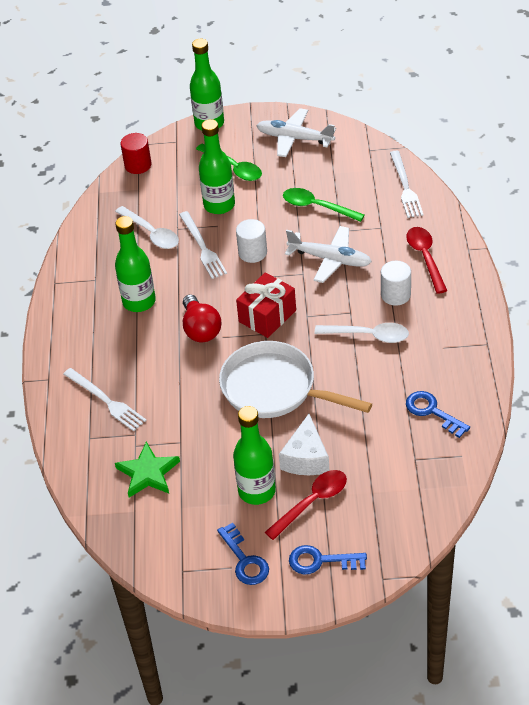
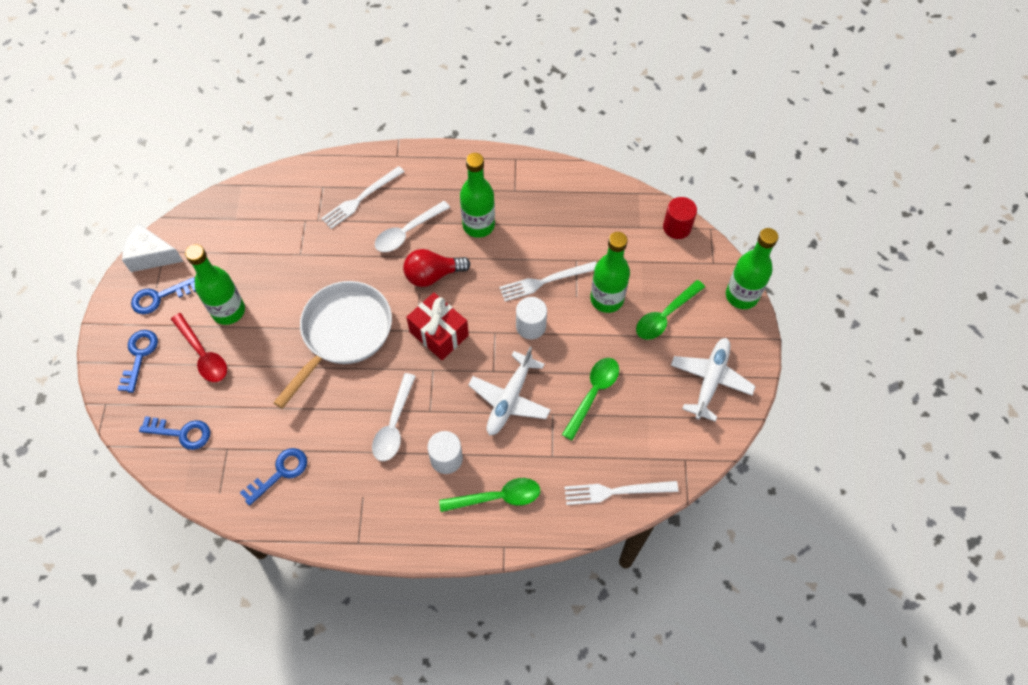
camera: 90 degrees right, 15 degrees up
(148, 473) = (272, 229): green star -> none
(151, 233) = (571, 237): white spoon -> white spoon (407, 232)
(306, 458) = (254, 354): white cheese -> white cheese (151, 256)
(405, 500) = (182, 433): none -> blue key
(425, 257) = (497, 497): red spoon -> green spoon

